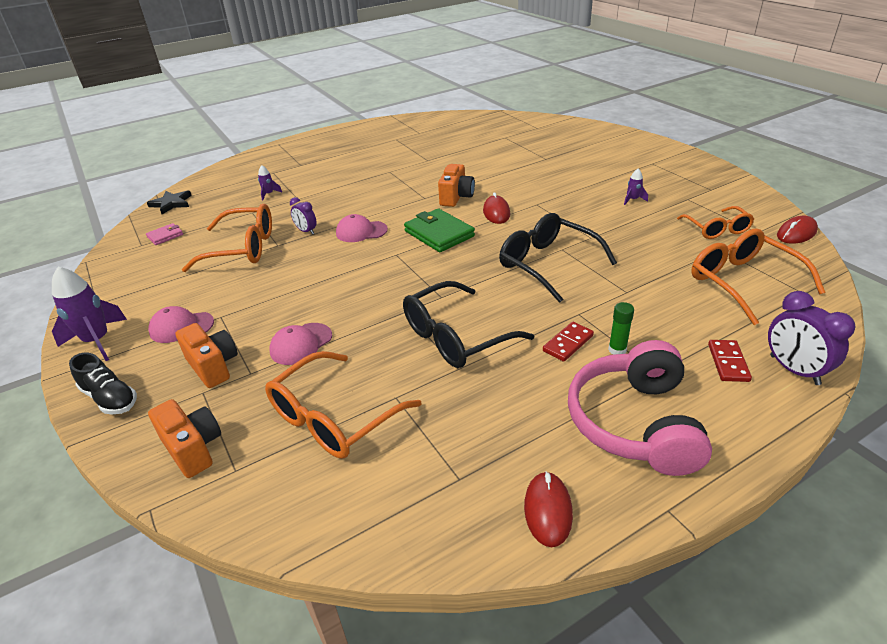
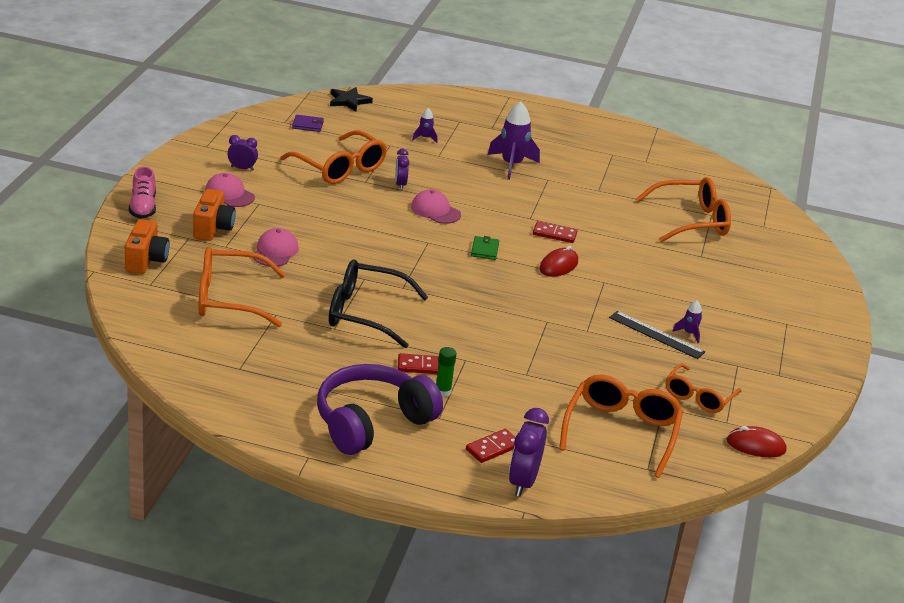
camera: 40 degrees right, 5 degrees down
(97, 341) = (177, 170): purple rocket -> purple rocket (512, 165)
(110, 398) = (143, 207): black shoe -> pink shoe
(159, 299) = (242, 168): none -> purple clock
(165, 236) = (308, 125): pink wallet -> purple wallet
(301, 344) = (275, 251): pink cap -> pink cap turned 105 degrees clockwise
(439, 234) = (484, 250): green wallet -> green wallet, size x0.52
(456, 197) = (554, 234): orange camera -> red domino
(503, 145) = (691, 221): none -> orange glasses
(547, 264) = (514, 321): black glasses -> none
(548, 510) = (254, 410): red mouse -> none
(623, 212) = (656, 335): none -> black ruler
(635, 423) = (372, 422): pink headphones -> purple headphones

